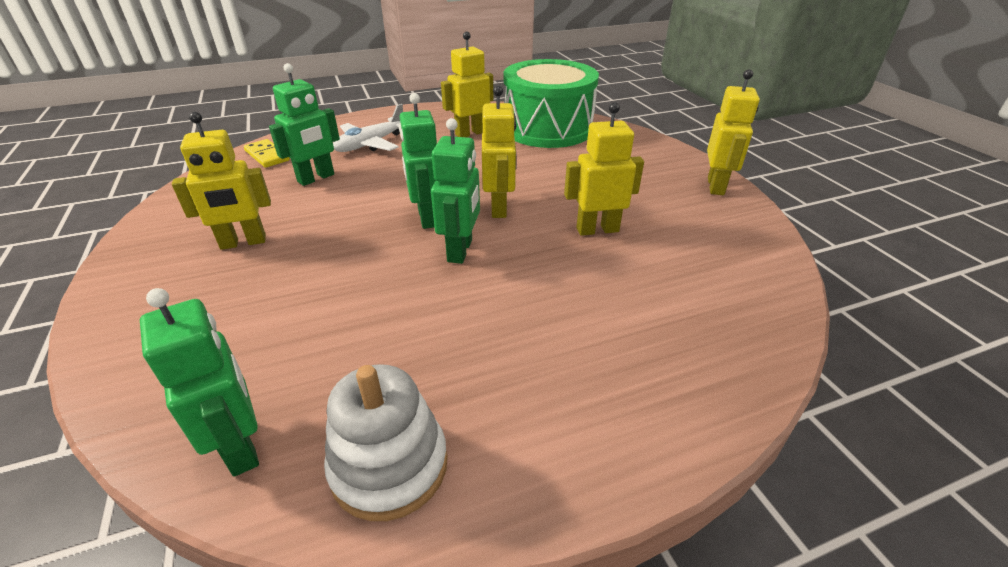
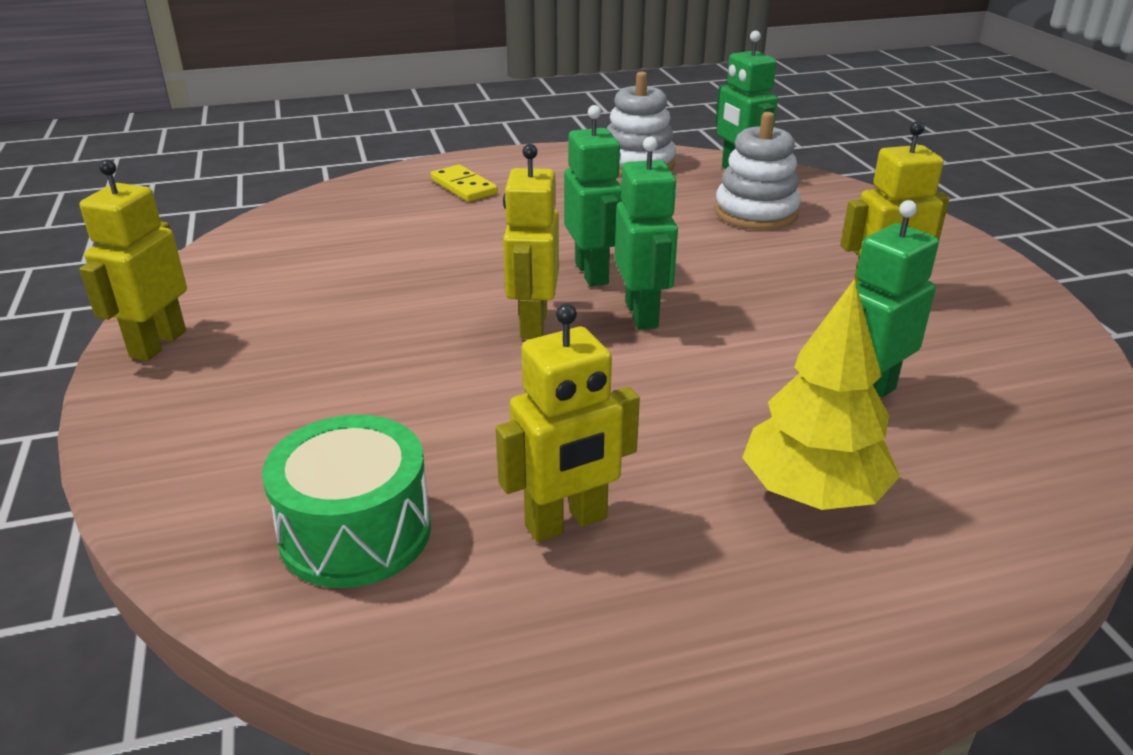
camera: 175 degrees left, 5 degrees down
(267, 156) = (1029, 464): yellow domino -> yellow domino (463, 187)
(277, 343) = (756, 213): none -> white stacking toy
(370, 144) = (812, 493): white plane -> yellow tree
(460, 251) = (592, 273): green robot -> green robot turned 150 degrees clockwise
(547, 129) = (355, 532): green drum -> green drum, size x0.62
(597, 229) = (406, 289): yellow robot -> none

